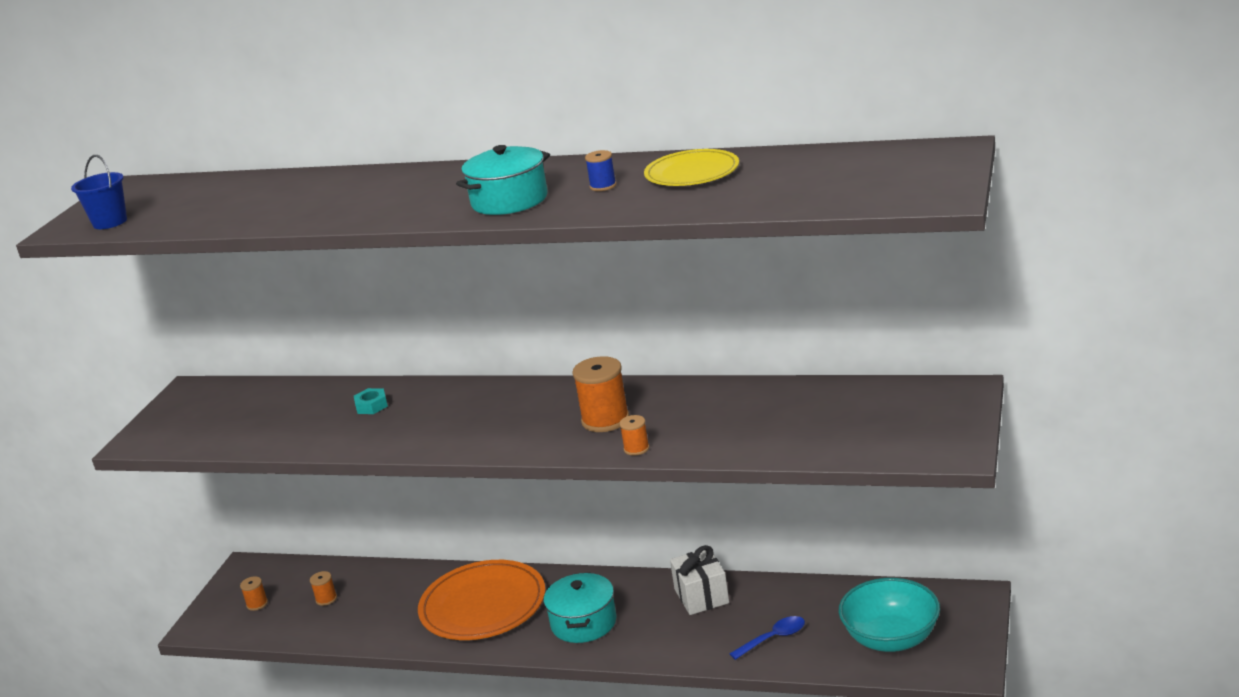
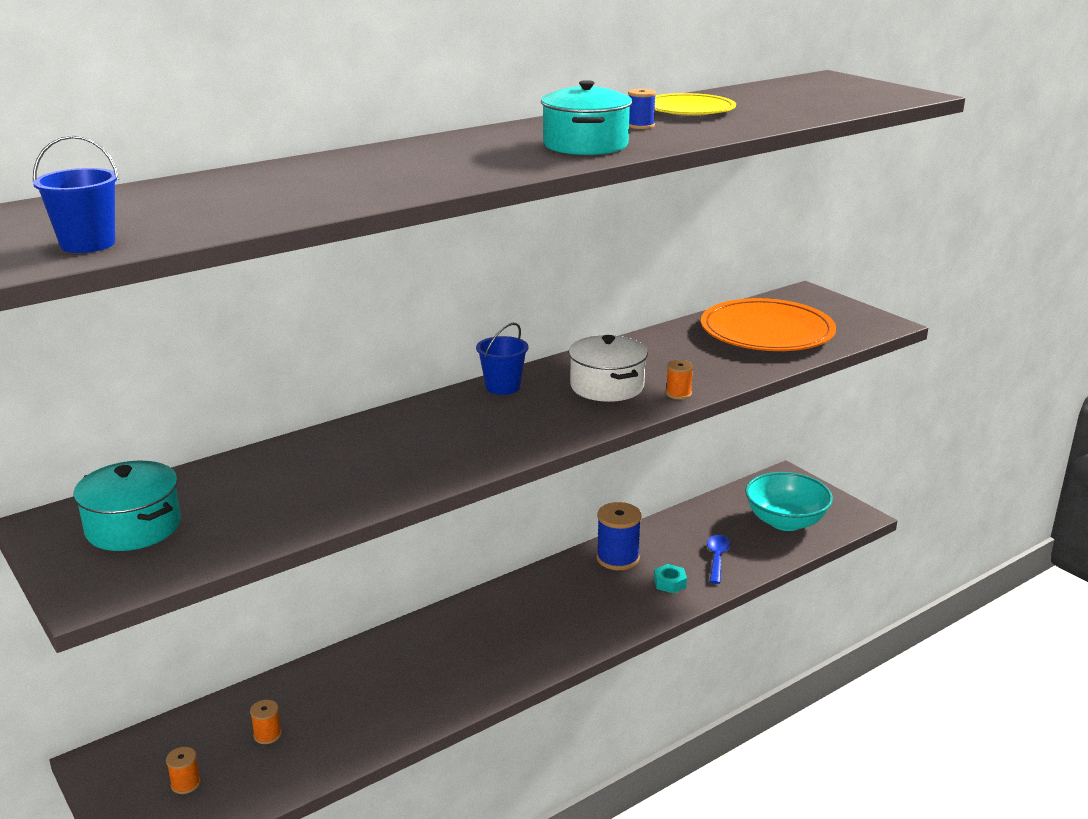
camera: 55 degrees left, 0 degrees up
(372, 406) = (347, 454): turquoise nut -> turquoise nut (670, 583)
(483, 605) = (449, 654): orange plate -> orange plate (767, 332)
(544, 391) = (503, 387): none -> blue bucket
(583, 623) = (562, 620): turquoise pot -> turquoise pot (133, 527)
(605, 420) = (607, 386): orange spool -> white pot
(701, 596) = (617, 558): white gift -> blue spool

